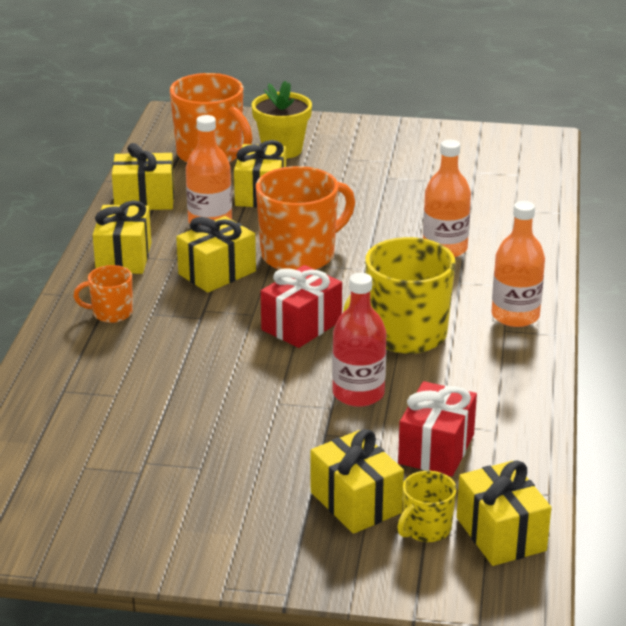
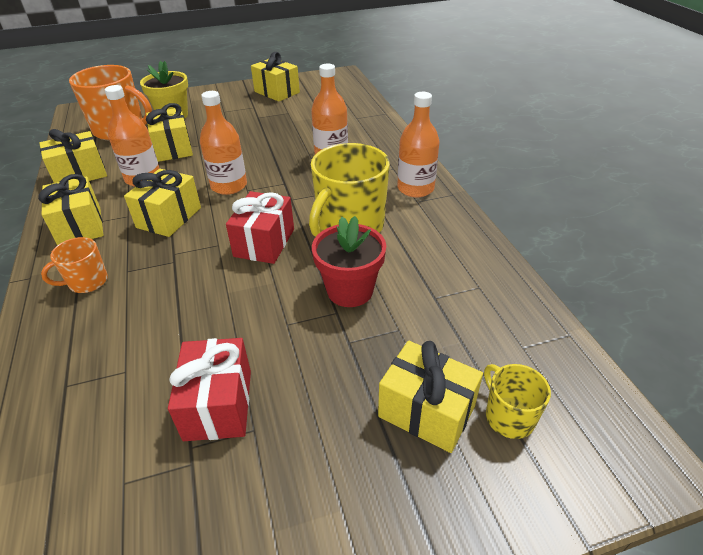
camera: 25 degrees left, 10 degrees up
(299, 255) = (229, 186): orange mug -> orange bottle
(358, 393) = (350, 290): red bottle -> red flower pot
(426, 529) = (508, 417): yellow mug -> yellow mug turned 135 degrees clockwise
(436, 449) = (450, 323): red gift -> red gift (218, 404)
(500, 534) = (571, 394): yellow gift -> yellow gift (277, 92)

